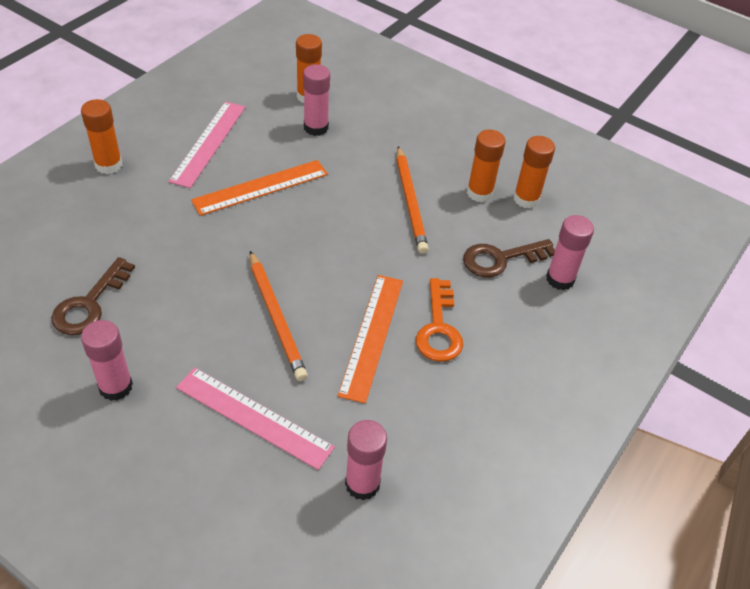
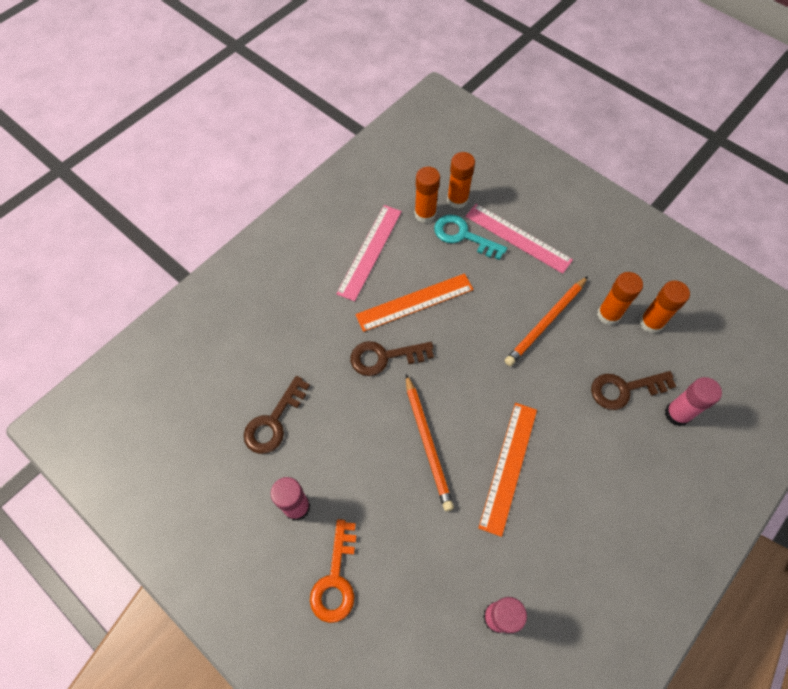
camera: 10 degrees right, 15 degrees up
(108, 165) = (285, 274): orange glue stick -> orange glue stick (425, 214)
(225, 238) = (384, 357): none -> brown key
(254, 417) = (409, 544): pink ruler -> pink ruler (518, 238)
(316, 127) = (463, 236): pink glue stick -> turquoise key
(410, 202) = (546, 323): orange pencil -> orange pencil turned 45 degrees clockwise
(439, 328) = (566, 461): orange key -> orange key (335, 579)

